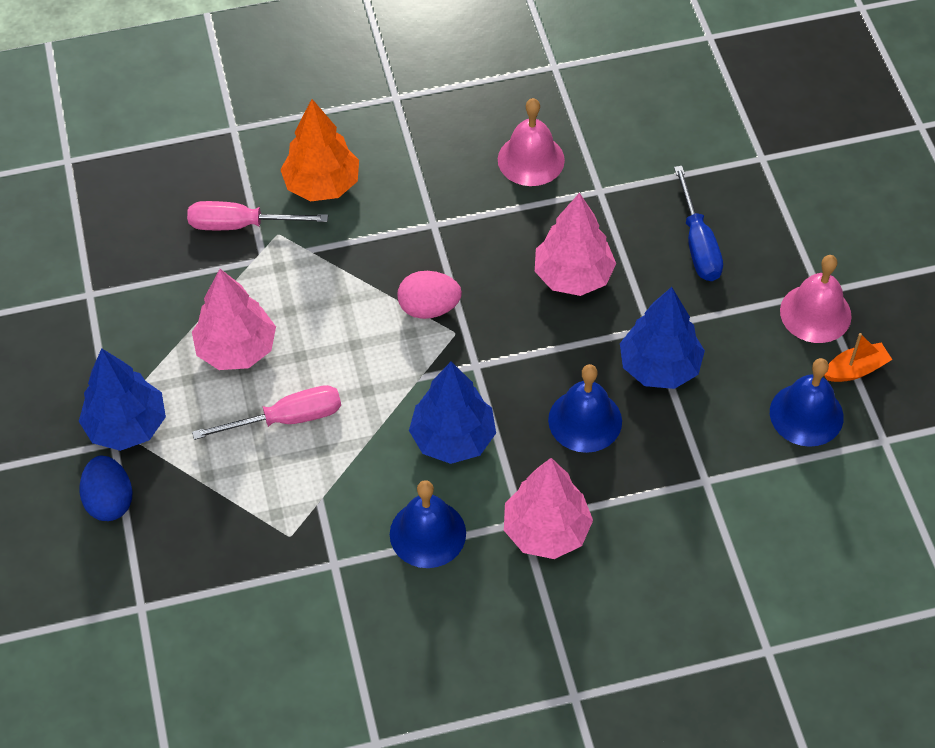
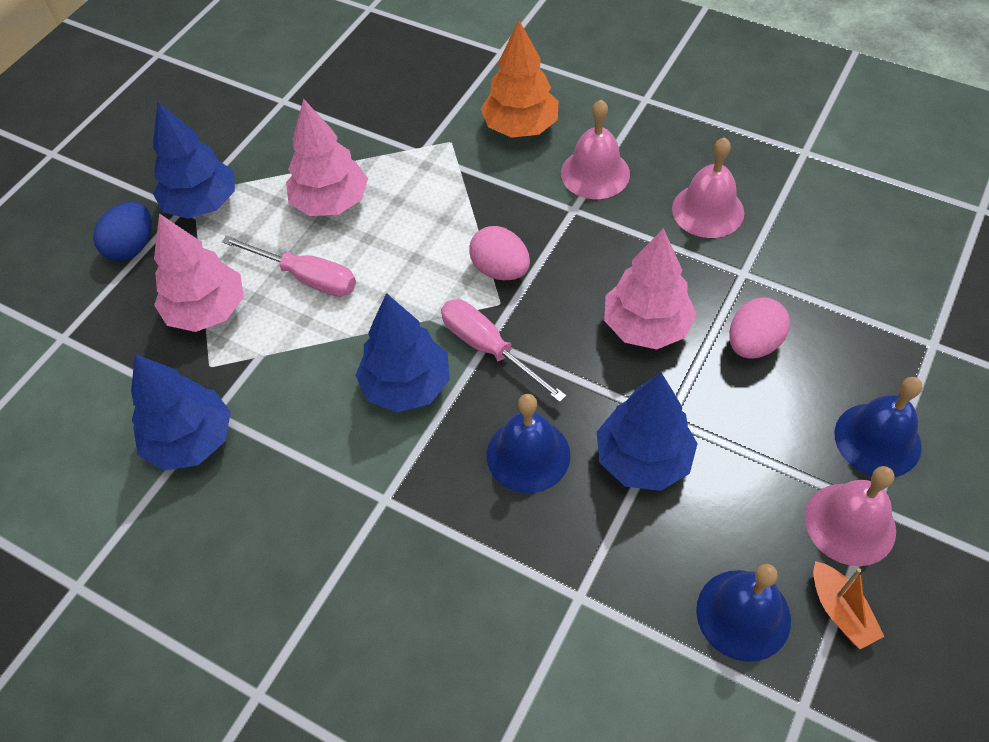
camera: 45 degrees right, 0 degrees up
(241, 225) = (432, 119): pink screwdriver -> pink screwdriver (488, 348)
(340, 594) = (191, 440): none -> blue tree
(420, 185) = (595, 173): none -> pink bell
(427, 533) = (303, 446): blue bell -> blue bell (877, 439)
(546, 531) = (394, 524): pink tree -> pink tree (207, 311)
(653, 238) = (753, 344): none -> pink egg
(698, 243) = (791, 377): blue screwdriver -> none
(855, 369) = (840, 611): orange boat -> orange boat turned 45 degrees clockwise

